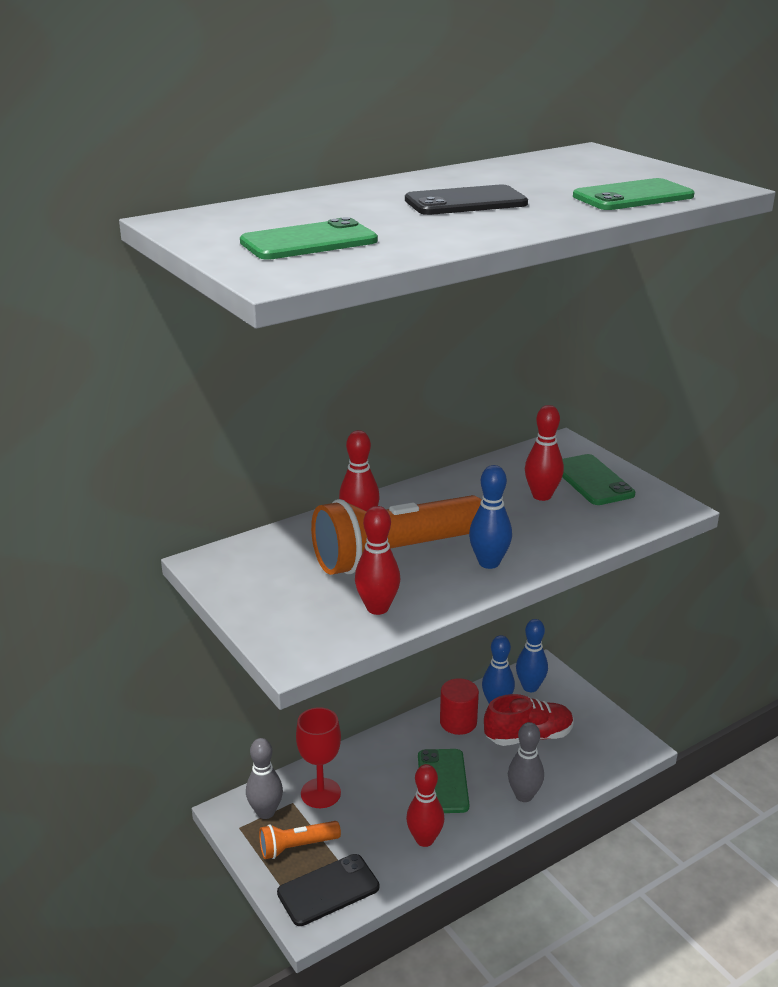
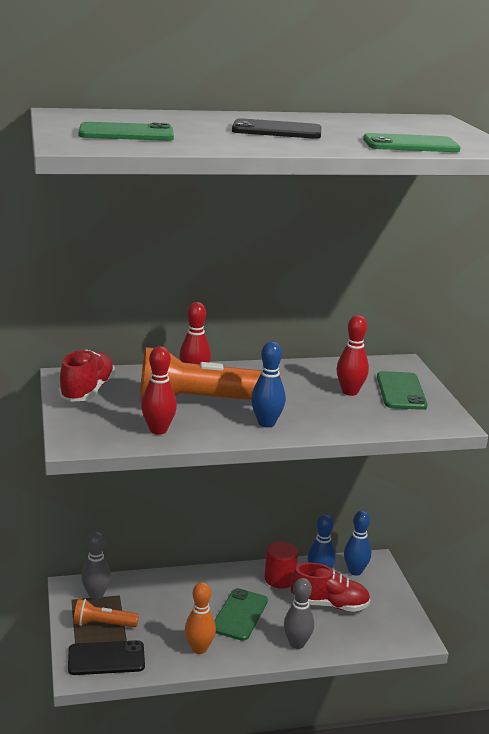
camera: 20 degrees right, 5 degrees down
(248, 577) = (87, 391): none -> red shoe
(320, 793) = (143, 595): red goblet -> none
(424, 839) = (199, 649): red bowling pin -> orange bowling pin

